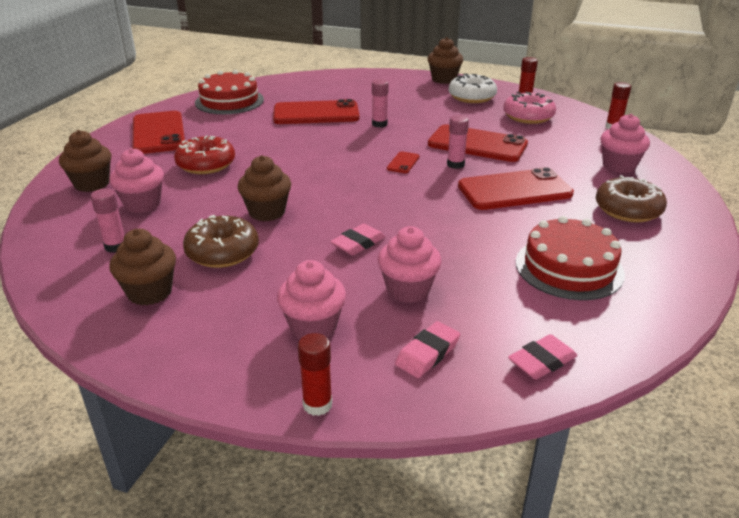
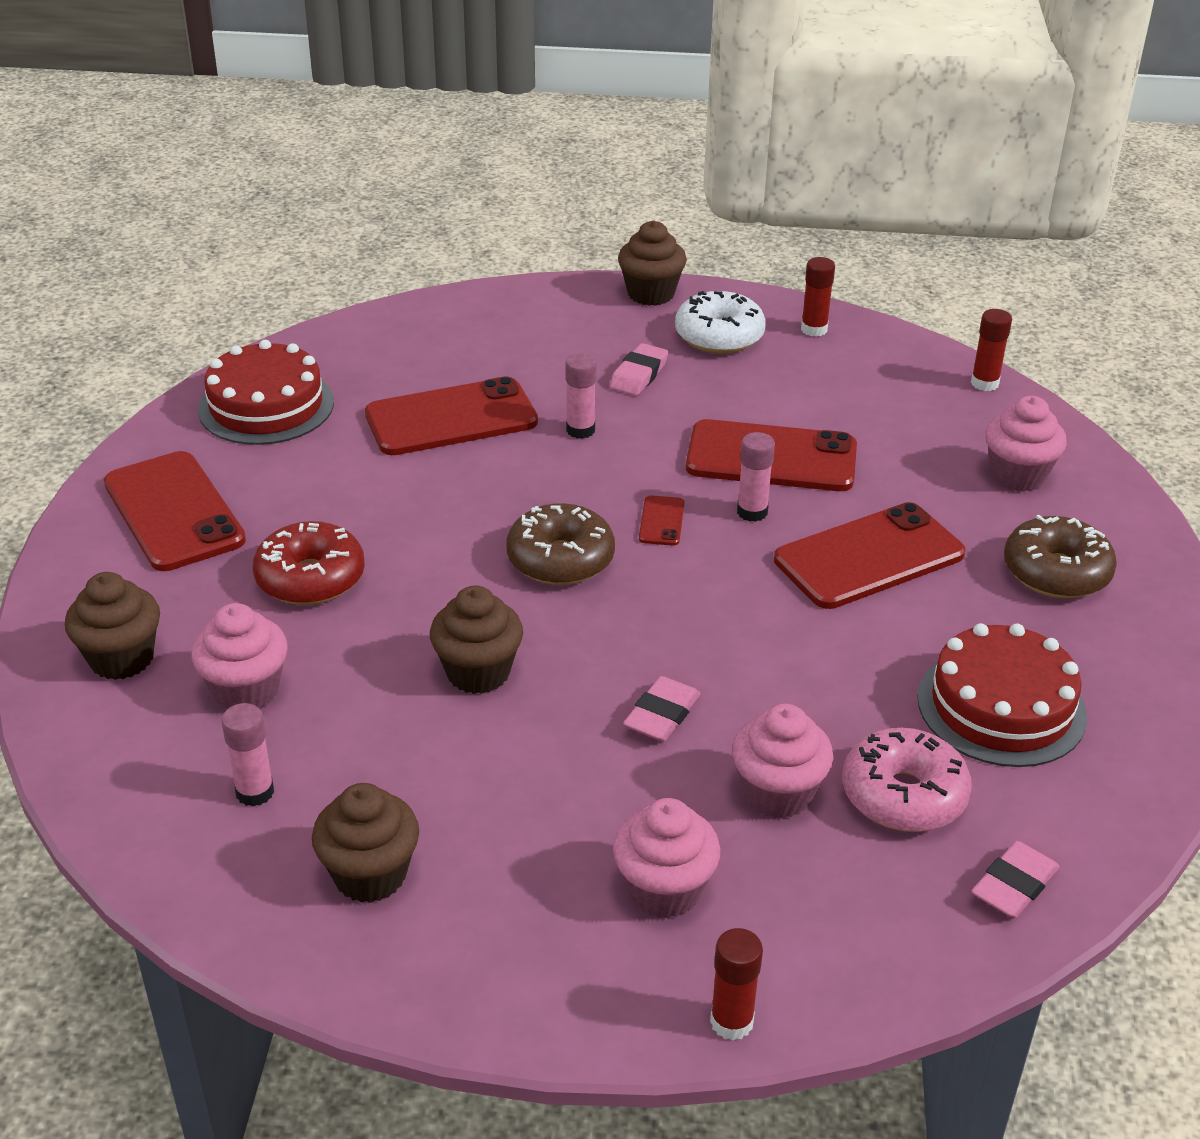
camera: 15 degrees left, 5 degrees up
(222, 252) = (447, 772): brown donut -> brown donut (560, 559)
(427, 353) = (851, 904): pink eraser -> pink eraser (638, 375)
(528, 116) = (835, 375): pink donut -> pink donut (903, 795)

